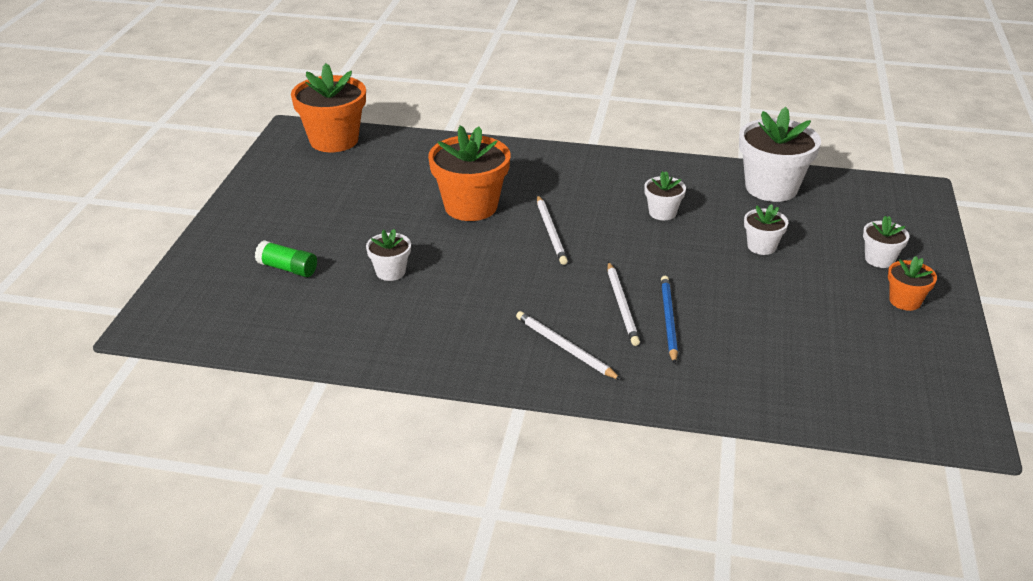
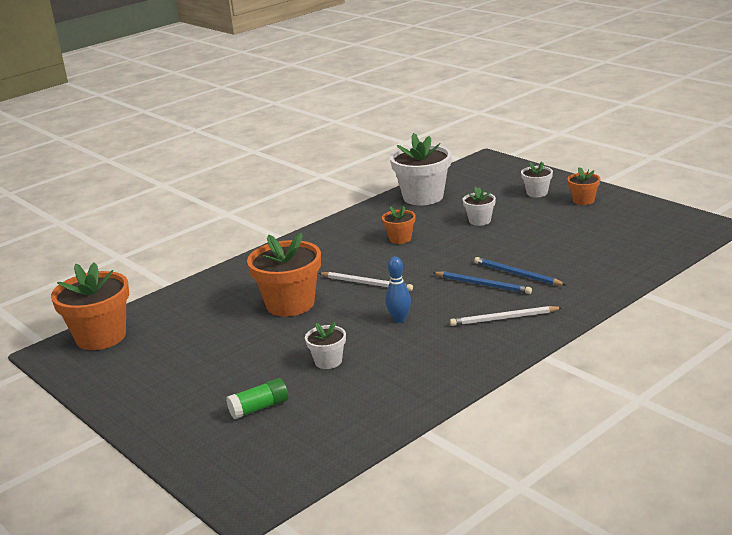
camera: 50 degrees left, 10 degrees down
(501, 281) = (399, 319): none -> blue bowling pin
(622, 306) = (483, 285): white pencil -> blue pencil
(662, 213) = (400, 239): white flower pot -> orange flower pot

